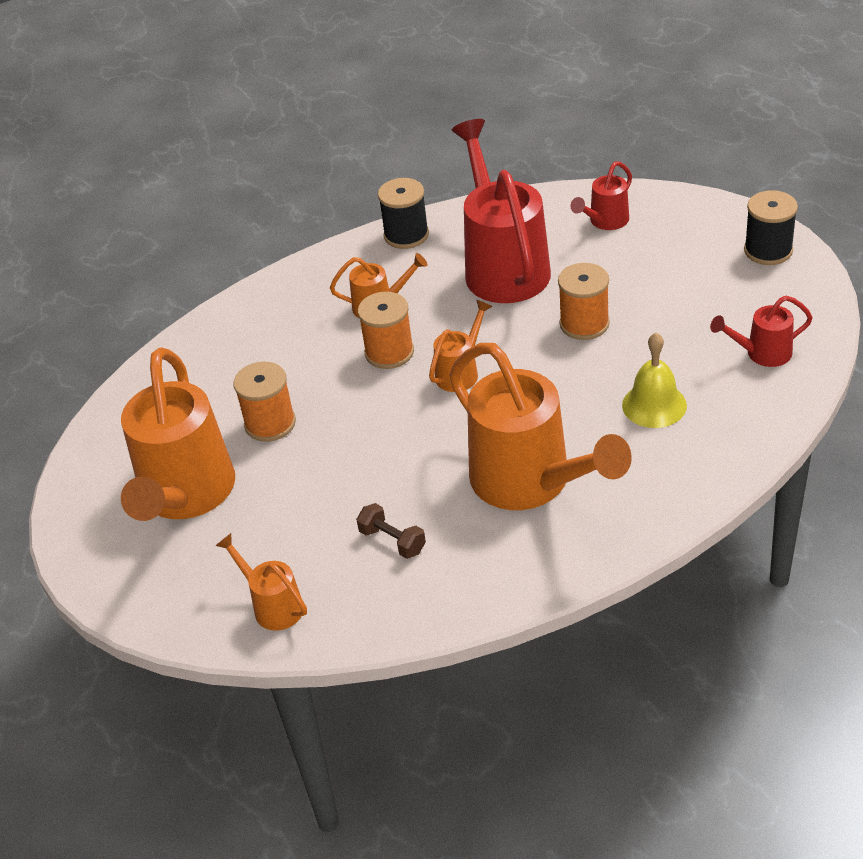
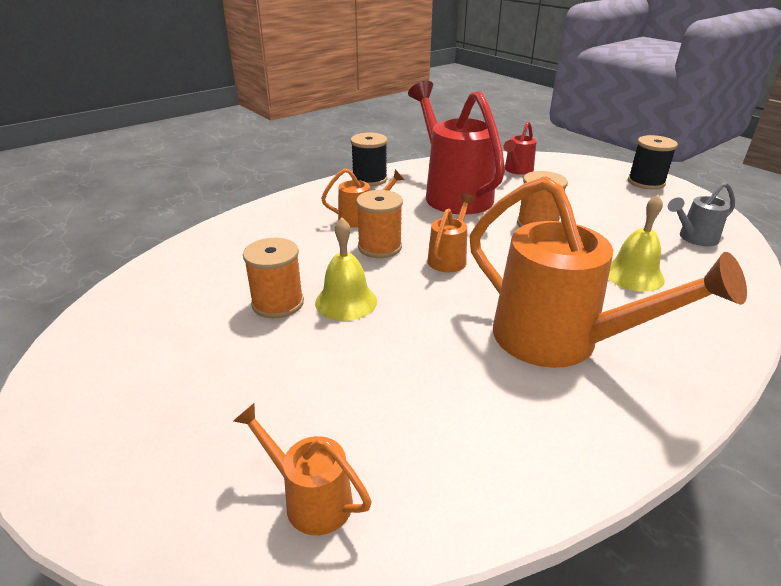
camera: 15 degrees left, 10 degrees down
(185, 496) = (189, 373): orange watering can -> none
(337, 425) = (346, 301): none -> yellow bell
(392, 541) = (439, 407): brown dumbbell -> none
(762, 353) = (694, 238): red watering can -> grey watering can

